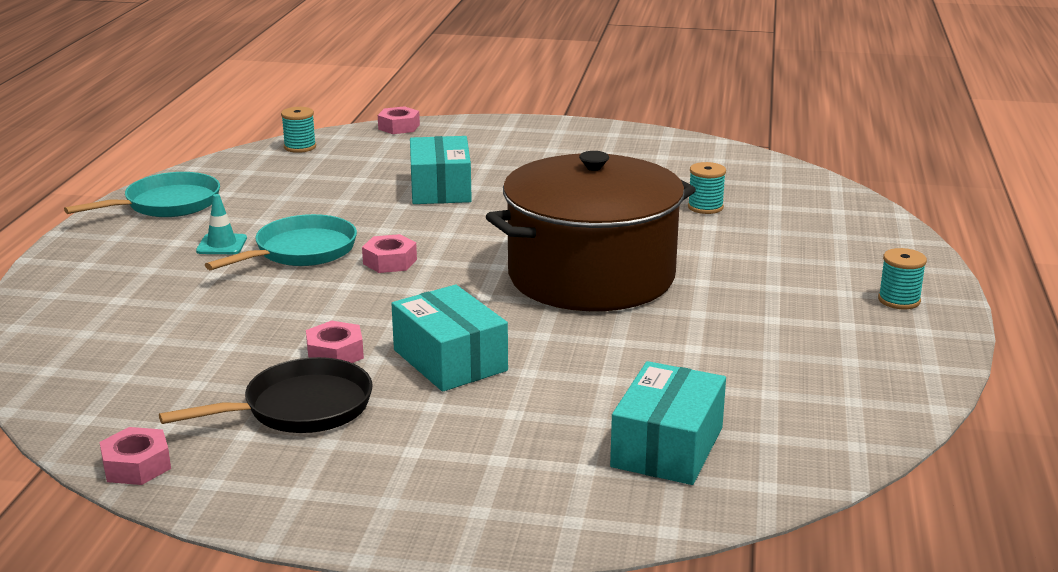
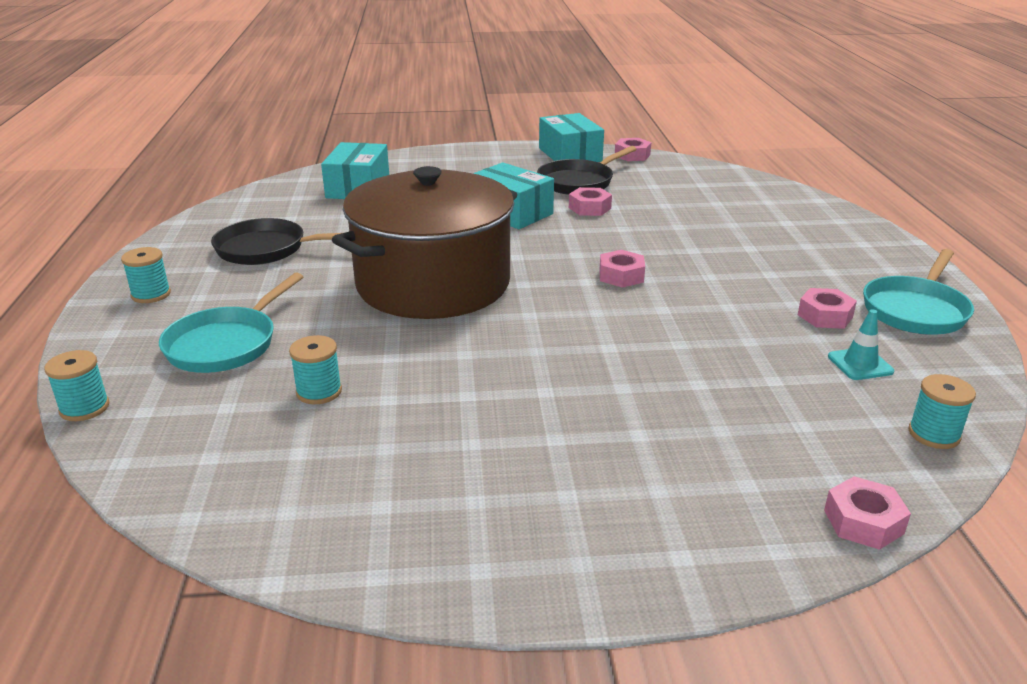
camera: 165 degrees right, 5 degrees up
(221, 245) = (787, 273): turquoise traffic cone -> turquoise traffic cone (860, 364)
(251, 209) = (825, 316): none -> pink nut
(300, 251) = (710, 275): turquoise pan -> turquoise pan (226, 344)
(440, 189) = (659, 376): turquoise box -> turquoise box (570, 155)
(787, 342) = (267, 249): none -> black pan
(886, 217) = (84, 408): none -> turquoise spool

